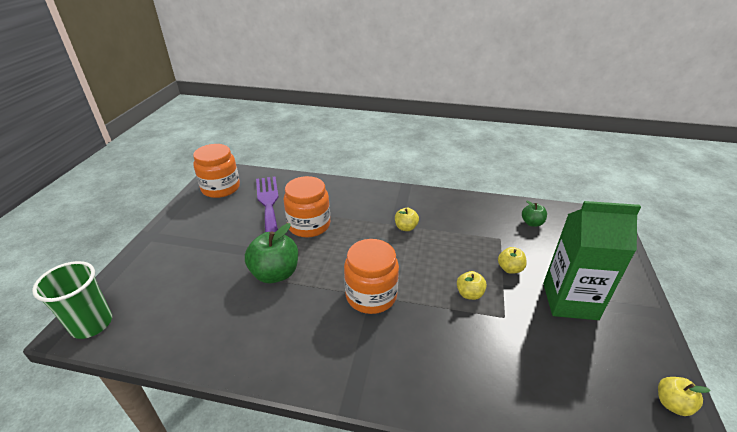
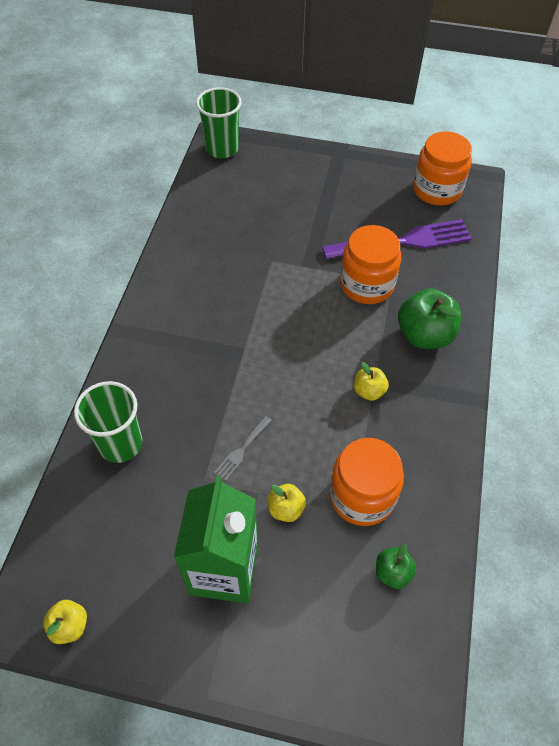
camera: 90 degrees right, 20 degrees up
(275, 273) = (280, 261): green apple -> green apple (424, 335)
(371, 295) = (245, 348): orange jar -> orange jar (362, 496)
(469, 294) = (242, 449): yellow apple -> grey fork
(488, 385) = (120, 443): none -> green cup

